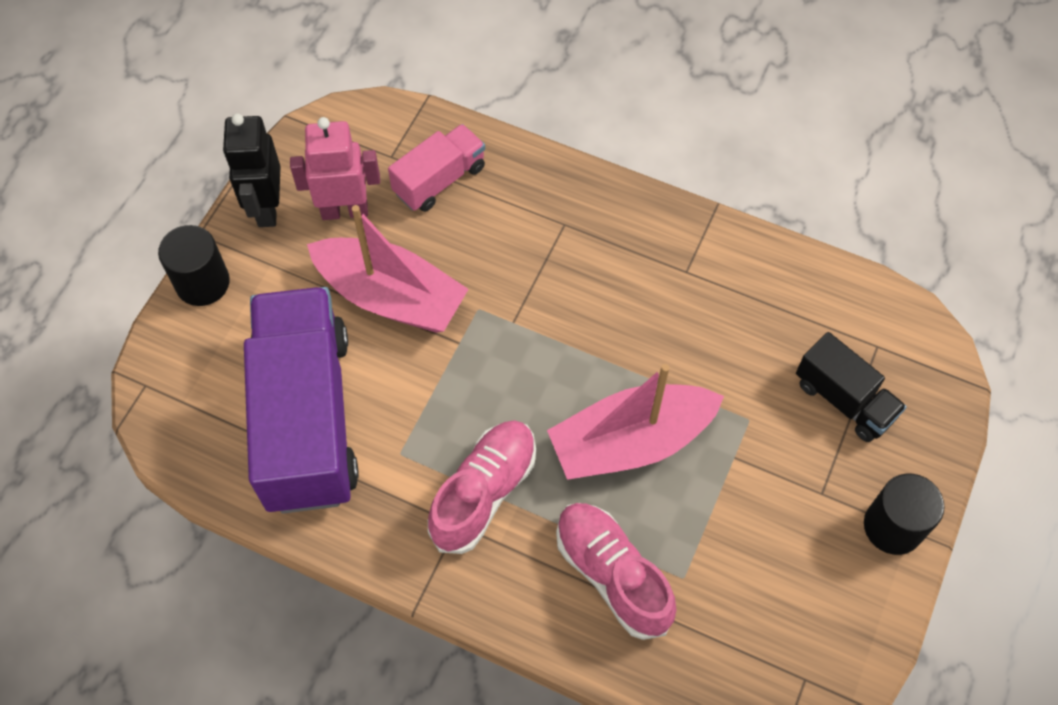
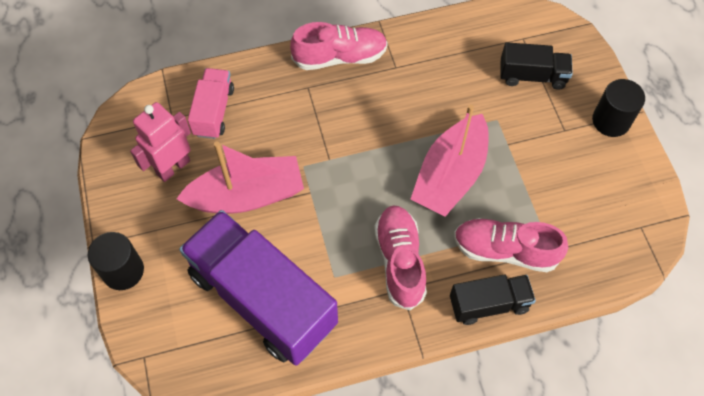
camera: 40 degrees left, 0 degrees up
(267, 208) = (122, 199): black robot -> none
(536, 618) = (489, 304): none -> black truck
(632, 215) = (340, 57): none -> pink shoe

